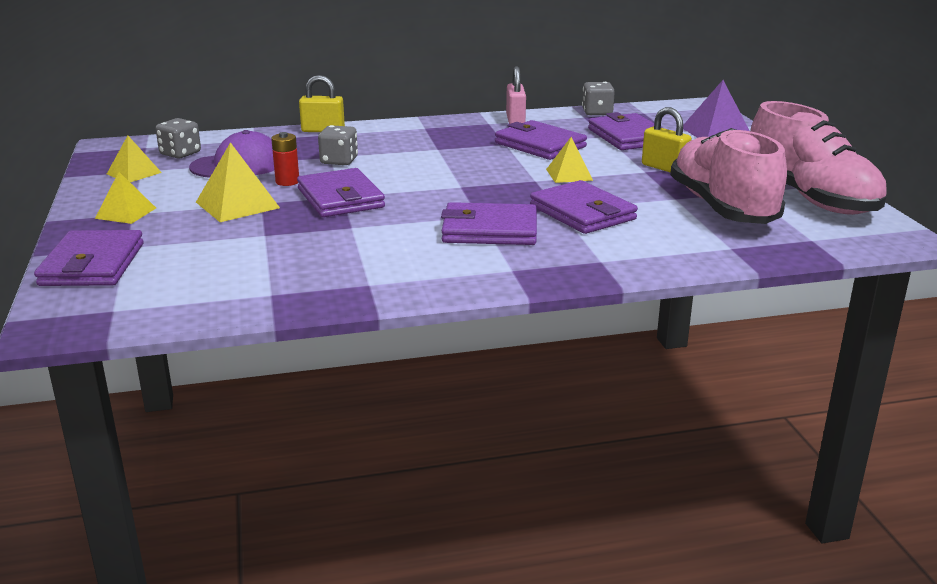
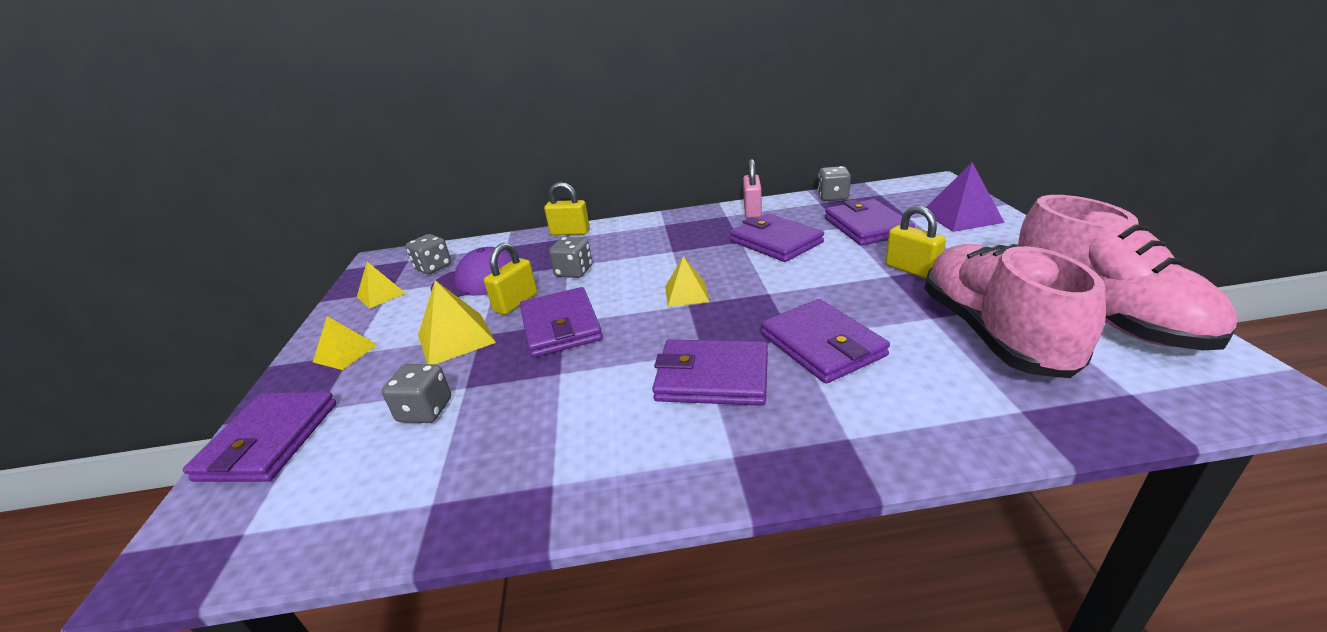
camera: 10 degrees right, 5 degrees up
(234, 247) = (425, 410): none -> grey dice
(287, 182) = (516, 303): red battery -> yellow padlock
(569, 174) = (806, 283): yellow pyramid -> yellow pyramid (686, 293)

